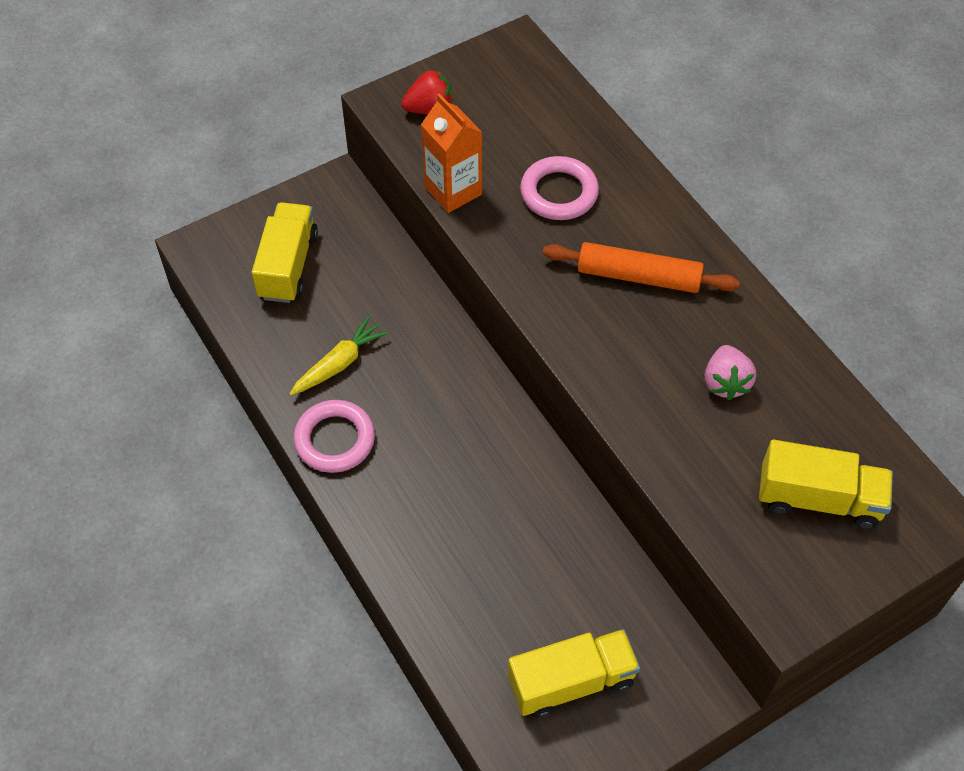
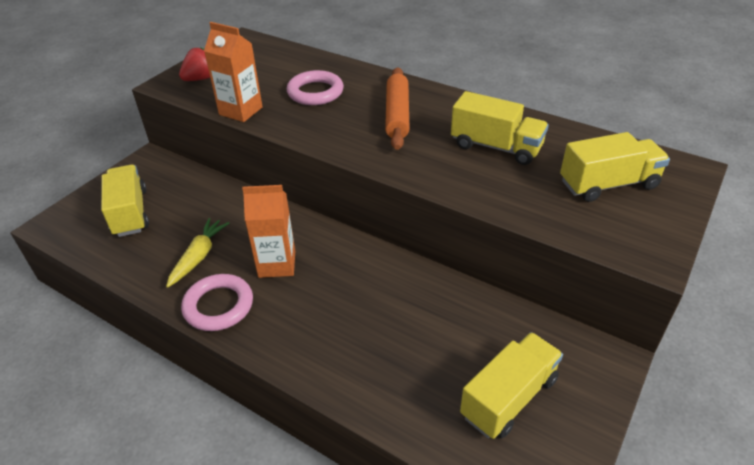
camera: 25 degrees left, 15 degrees down
(418, 411) = (277, 264): none -> orange carton
(638, 276) = (397, 115): orange rolling pin -> orange rolling pin turned 75 degrees counterclockwise
(725, 383) = (496, 147): pink strawberry -> yellow truck

